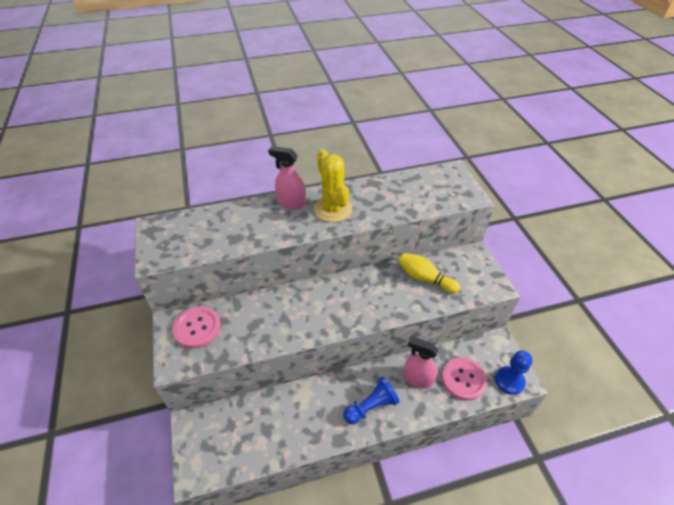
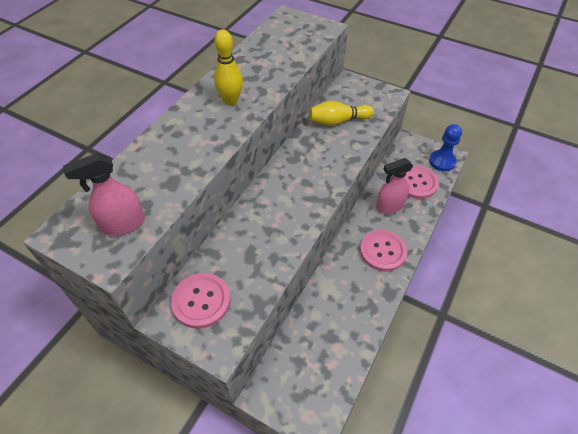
camera: 45 degrees left, 5 degrees up
(291, 203) = (184, 119): pink spray bottle -> pink spray bottle (123, 224)
(333, 209) = (231, 100): yellow cactus -> yellow bowling pin
(371, 406) = (383, 251): blue pawn -> pink button

